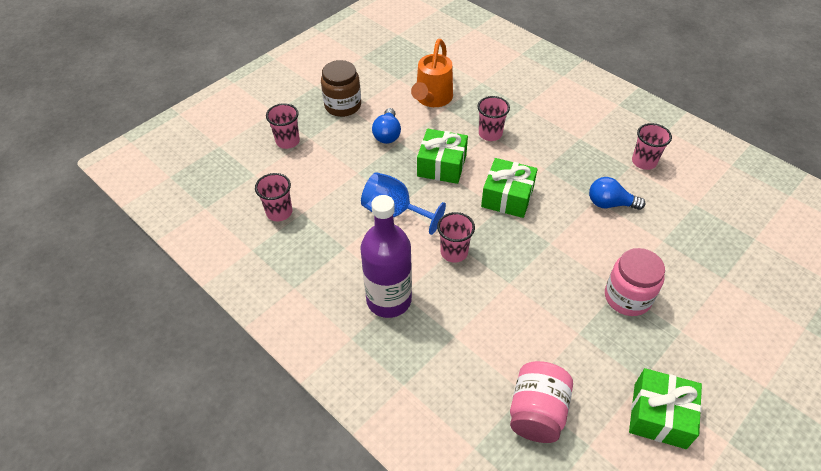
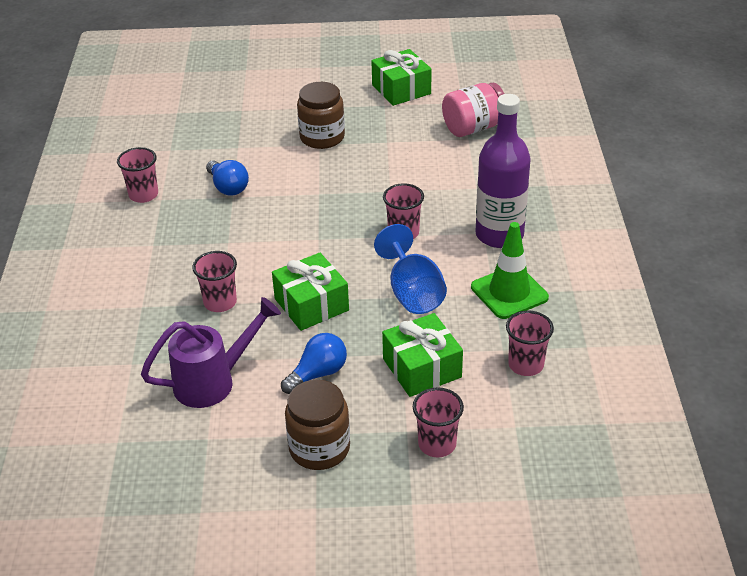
camera: 135 degrees left, 10 degrees down
(335, 255) = (509, 292): none -> green traffic cone
(432, 99) = (214, 381): orange watering can -> purple watering can
(507, 197) = (297, 242): green gift -> green gift (422, 368)
(627, 297) = (322, 137): pink jar -> brown jar

